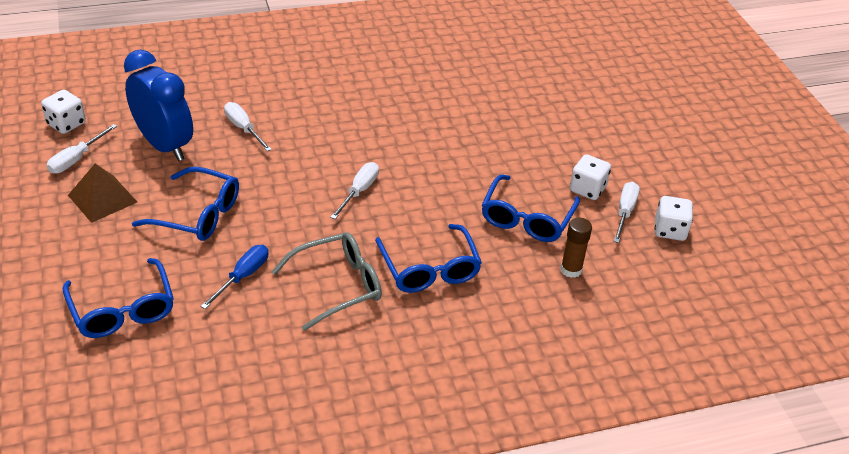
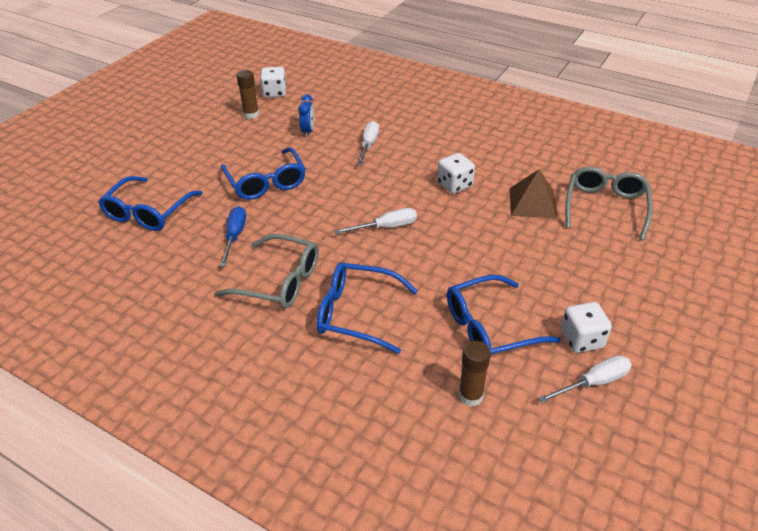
camera: 50 degrees right, 0 degrees up
(76, 159) = (251, 114): white screwdriver -> brown glue stick
(102, 198) = (232, 143): brown pyramid -> brown pyramid (532, 203)
(164, 145) = (308, 131): blue clock -> blue clock, size x0.44
(243, 276) = (235, 236): blue screwdriver -> blue screwdriver turned 75 degrees counterclockwise
(429, 269) = (357, 313): blue glasses -> blue glasses turned 75 degrees clockwise
(492, 83) = (605, 207): none -> grey glasses
(670, 230) = (621, 431): white dice -> white dice (454, 185)

